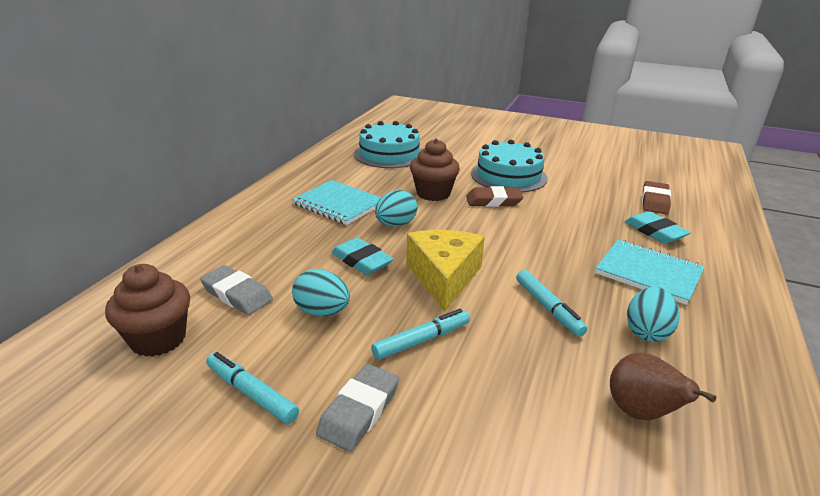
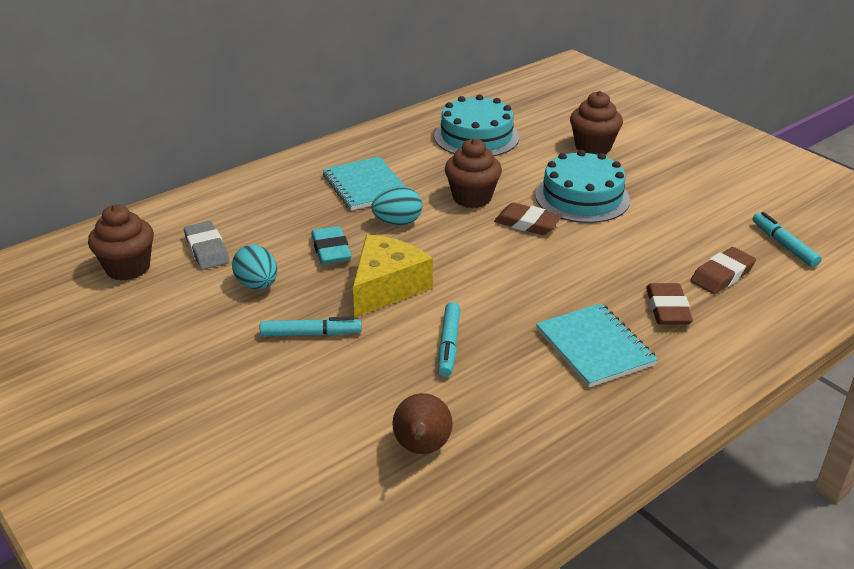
camera: 30 degrees right, 5 degrees up
(251, 393) = (157, 328): turquoise marker -> turquoise marker (783, 245)
(359, 411) = (216, 366): grey eraser -> none
(477, 145) = (593, 147): none -> brown cupcake
(647, 332) = (514, 395): turquoise egg -> none
(655, 231) = (667, 309): turquoise eraser -> brown eraser

